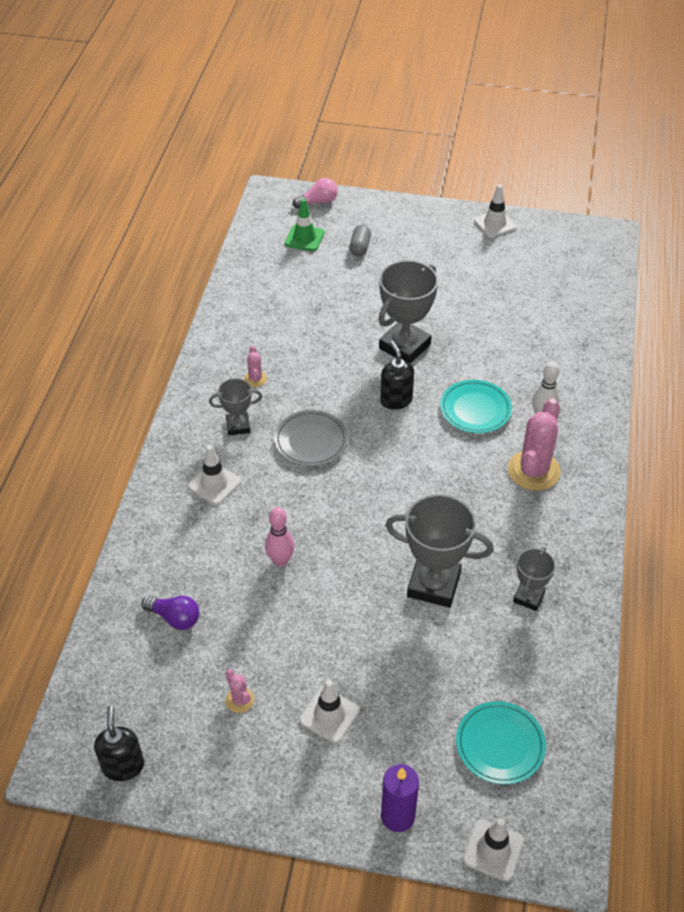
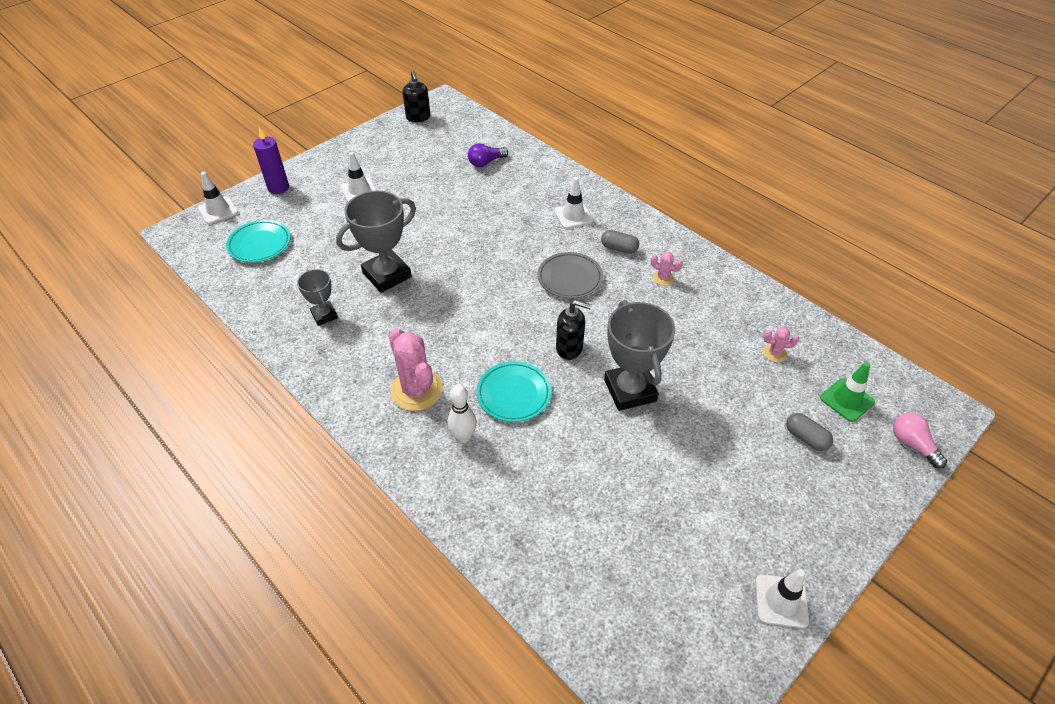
camera: 125 degrees right, 0 degrees up
(123, 766) = (418, 117): black soap dispenser -> black soap dispenser turned 45 degrees clockwise
(238, 426) = (619, 248): grey trophy -> grey capsule
(240, 700) = (407, 164): pink cactus -> pink cactus (774, 353)
(280, 560) = (481, 217): pink bowling pin -> none
(318, 202) = (912, 444): pink light bulb -> pink light bulb turned 135 degrees clockwise

